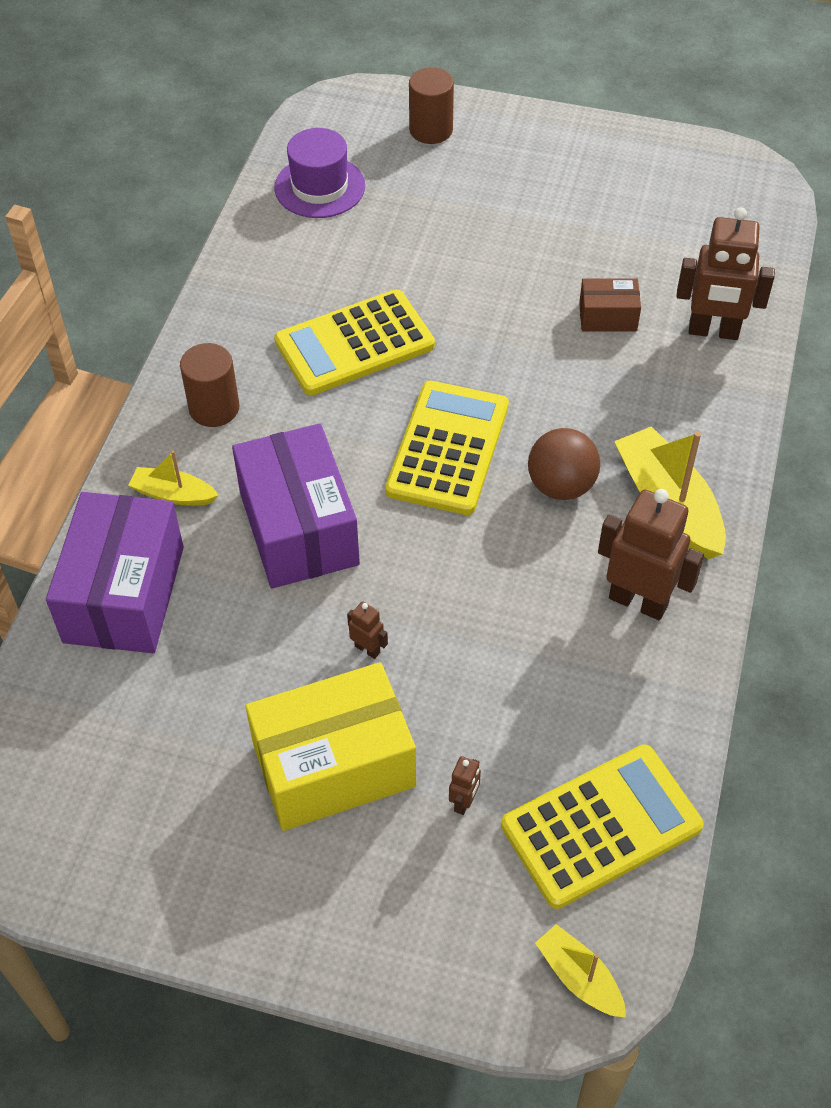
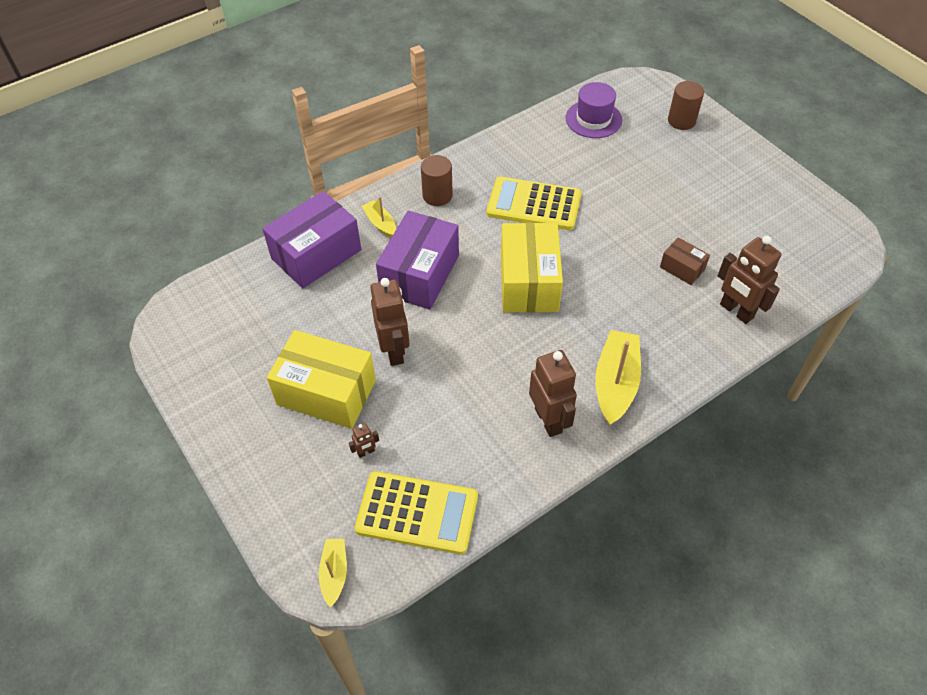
camera: 40 degrees right, 0 degrees up
(367, 649) = (394, 351): brown robot -> brown robot, size x2.24
(448, 448) = (528, 282): yellow calculator -> yellow box
(561, 486) = (567, 337): brown ball -> none

